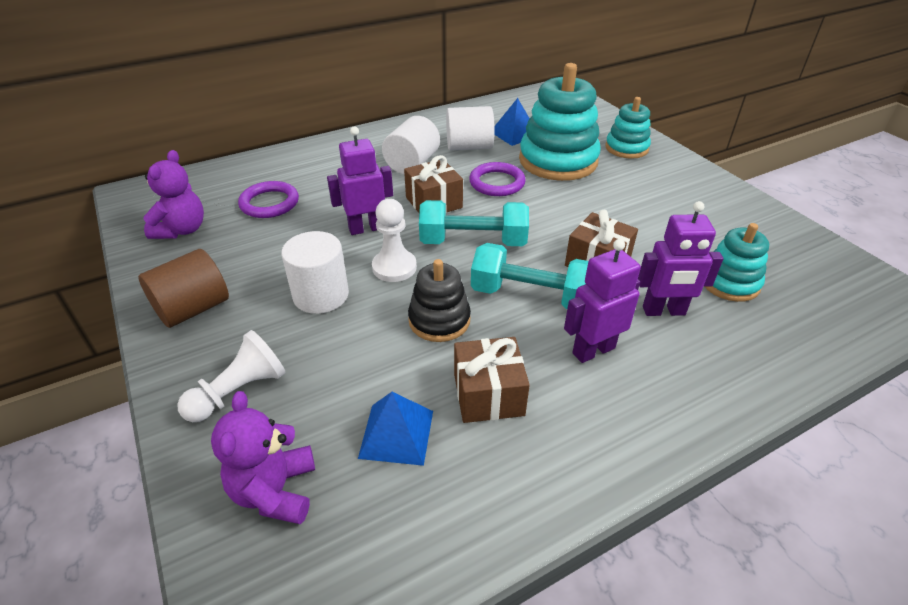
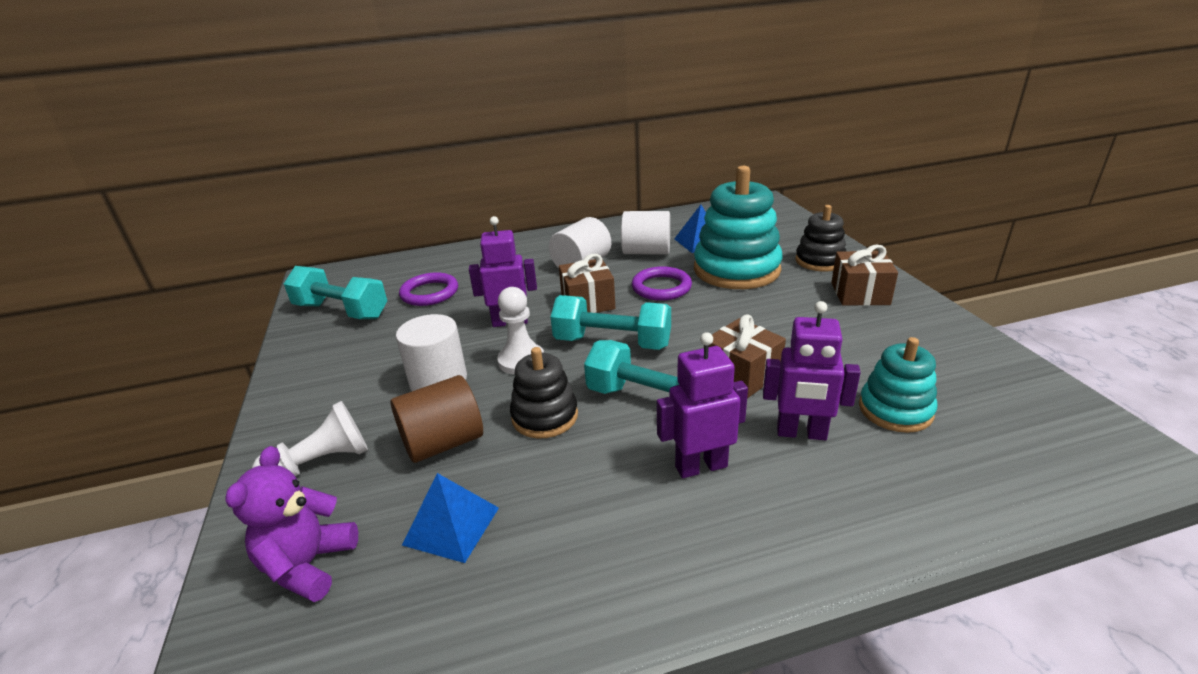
camera: 15 degrees right, 10 degrees down
(182, 230) = (341, 311): purple teddy bear -> turquoise dumbbell
(193, 308) = (317, 381): brown cylinder -> brown cylinder (443, 443)
(488, 394) = (564, 498): brown gift -> brown gift (859, 293)
(626, 148) = (820, 261): turquoise stacking toy -> black stacking toy

